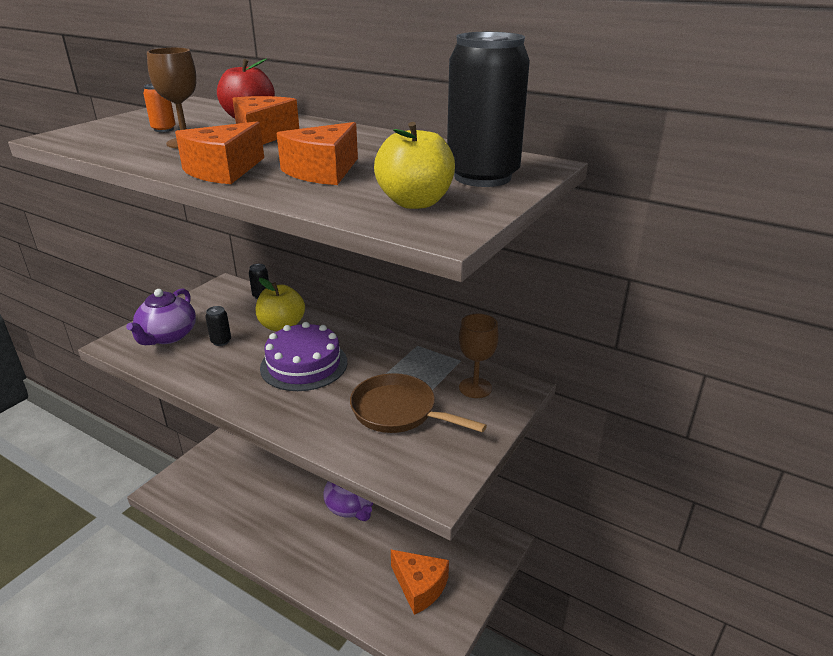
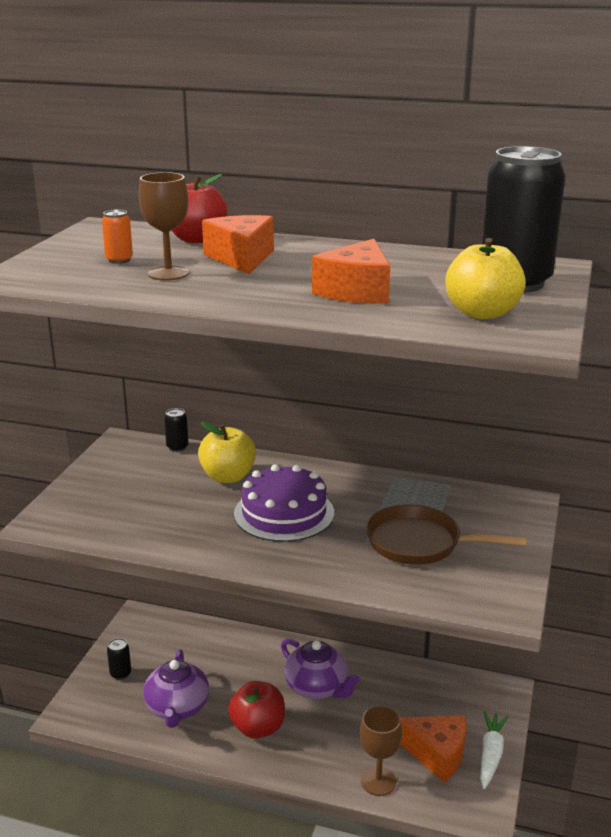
camera: 15 degrees left, 5 degrees down
(167, 336) = (98, 506): purple teapot -> purple teapot (177, 708)
(221, 341) = (168, 503): black can -> black can (120, 674)
(223, 170) = (254, 299): orange cheese -> none
(289, 531) = (258, 728): none -> red apple
(465, 598) = (490, 754): none -> white carrot
(475, 388) = (483, 509): brown goblet -> brown goblet (378, 781)

